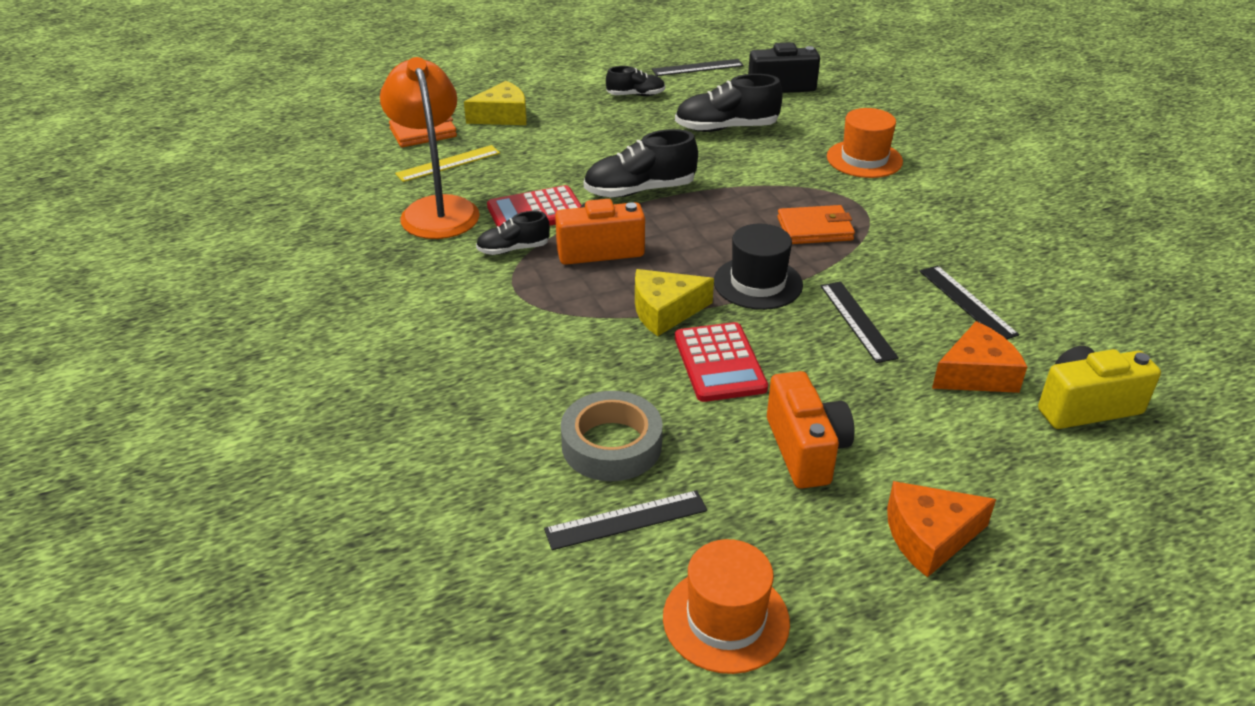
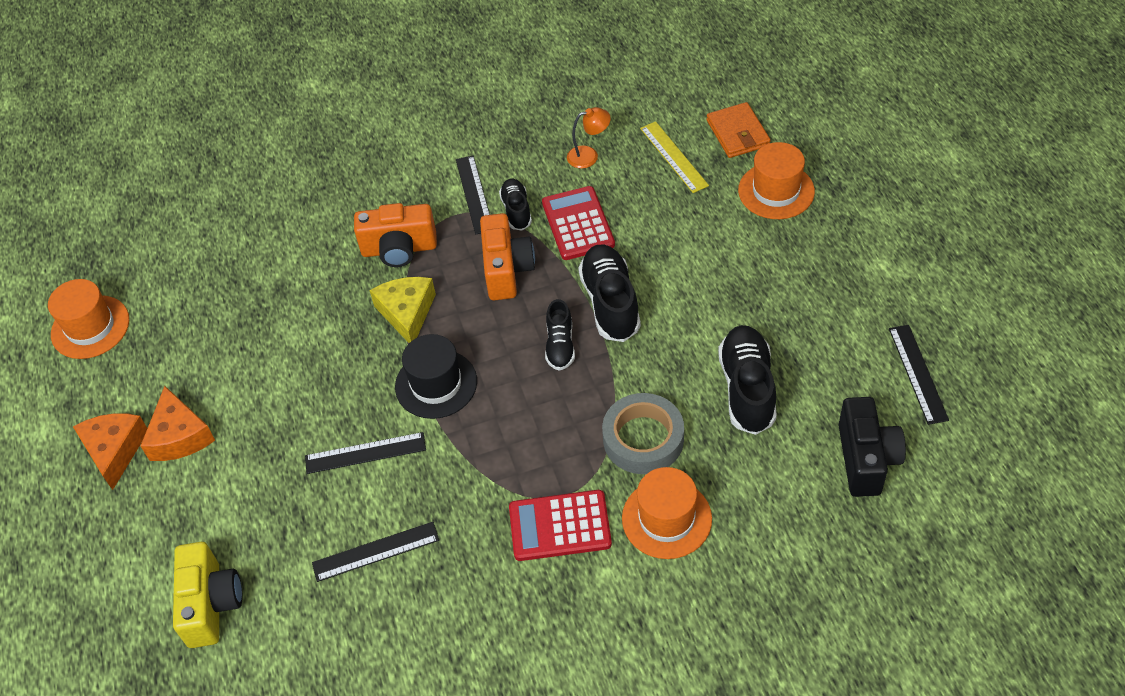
camera: 100 degrees right, 15 degrees up
(436, 209) = (589, 155): orange lamp -> orange lamp, size x0.44
(502, 116) = (776, 191): yellow cheese -> orange hat
(611, 445) = (256, 274): grey tape -> grey tape (643, 439)
(626, 520) = (185, 281): black ruler -> black ruler (474, 194)
(635, 95) = (833, 306): black shoe -> black shoe (560, 345)
(719, 363) = (330, 345): red calculator -> red calculator (560, 526)
(805, 450) = (219, 389): orange camera -> orange camera (399, 249)
(815, 229) = (521, 444): orange wallet -> none
(976, 374) = (273, 530): orange cheese -> orange cheese (179, 436)

